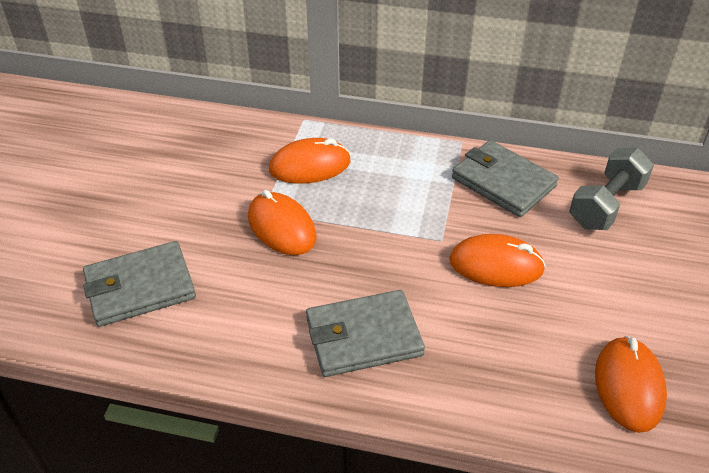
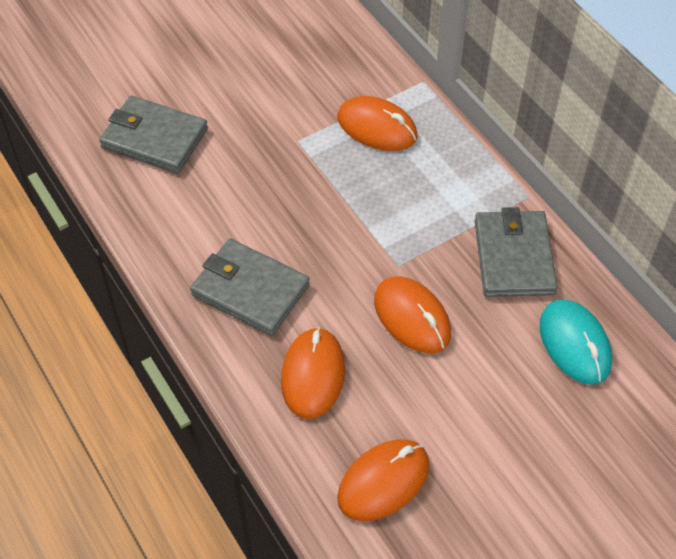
camera: 45 degrees right, 10 degrees up
(281, 227) = (295, 164): orange mouse -> orange mouse (313, 375)
(606, 205) = (574, 344): grey dumbbell -> turquoise mouse

